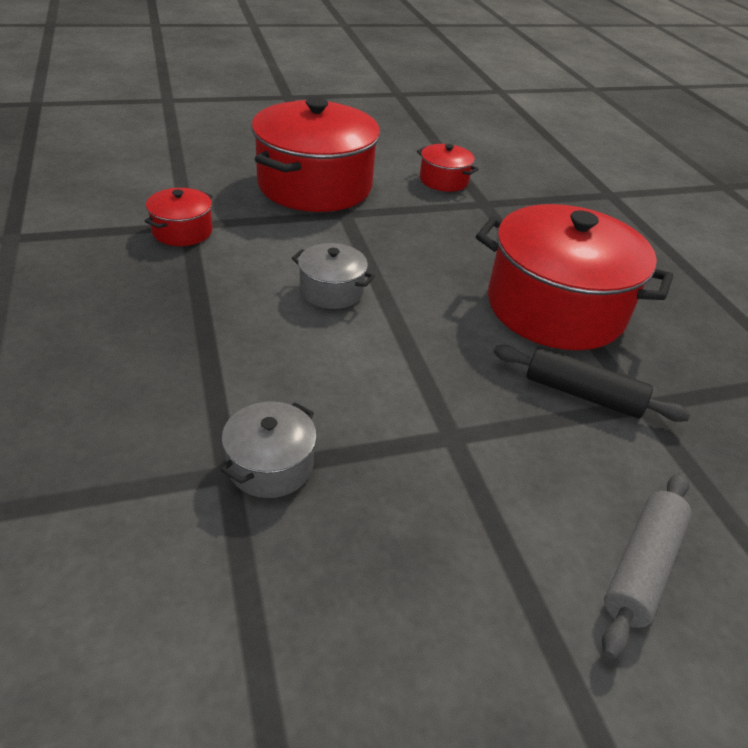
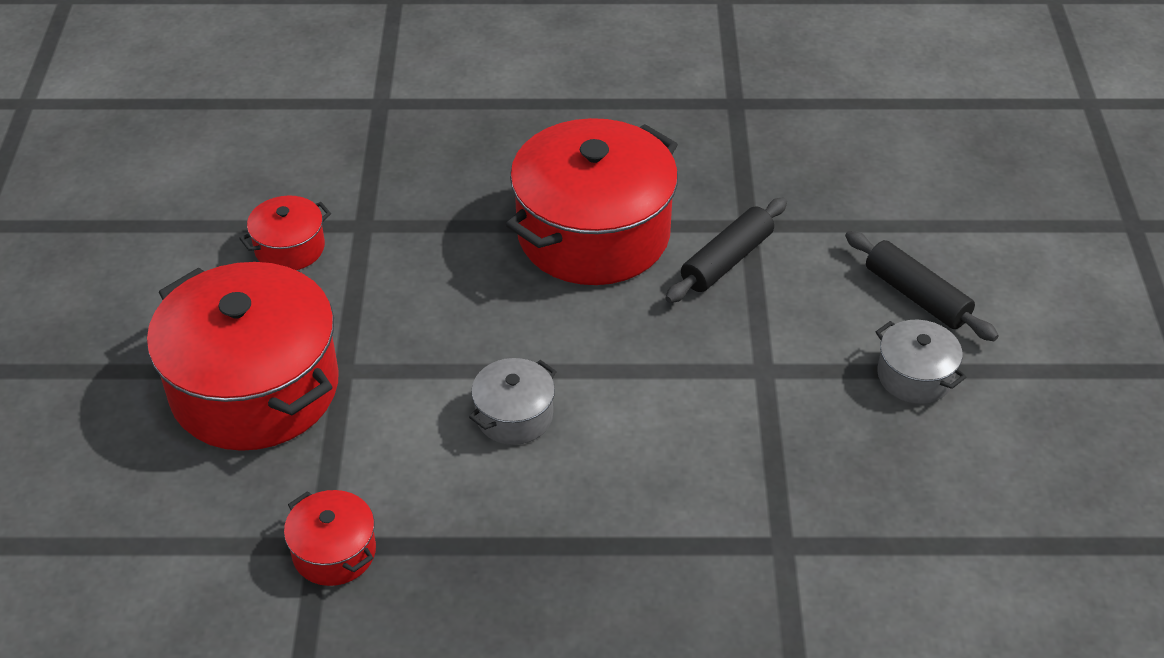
camera: 70 degrees left, 5 degrees up
(270, 465) = (778, 511): grey pot -> grey pot (914, 376)
(642, 567) = (916, 296): grey rolling pin -> black rolling pin

